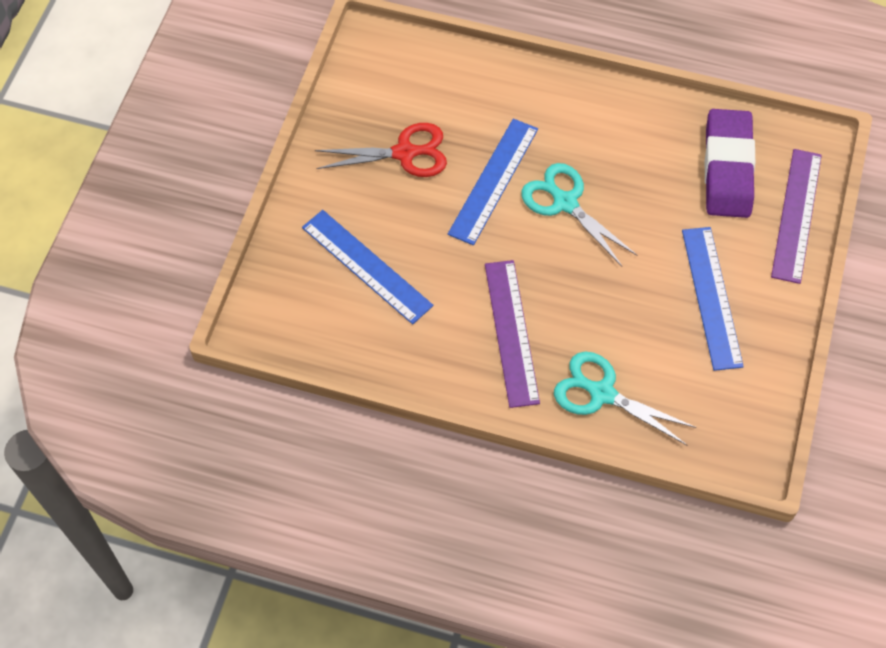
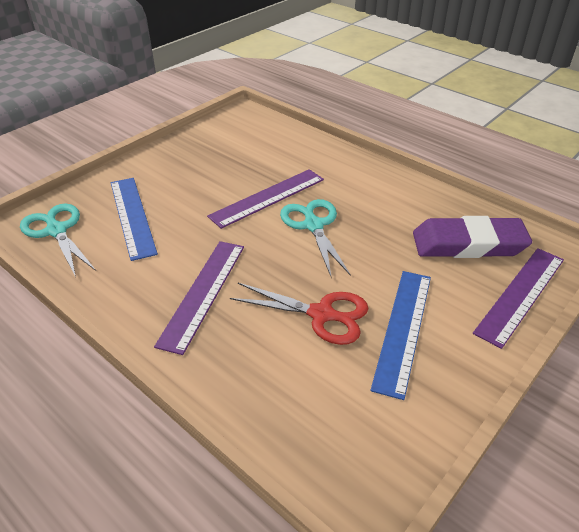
camera: 25 degrees right, 20 degrees down
(404, 153) = (217, 166): red scissors -> red scissors (321, 314)
(494, 181) = (268, 198): blue ruler -> purple ruler
(602, 393) = (246, 369): turquoise scissors -> turquoise scissors (57, 231)
(727, 168) = (468, 244): purple eraser -> purple eraser turned 60 degrees clockwise

